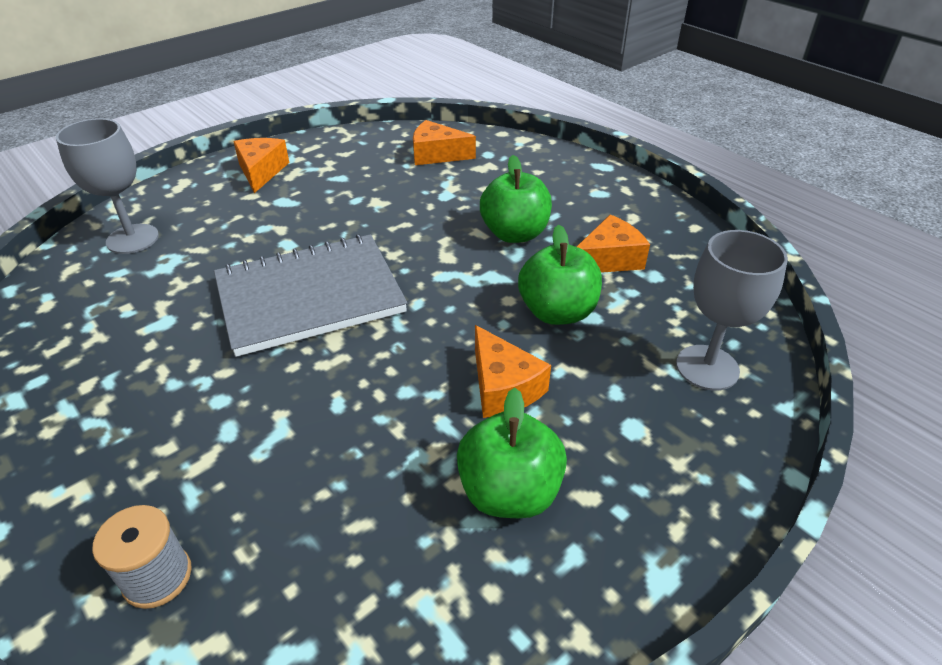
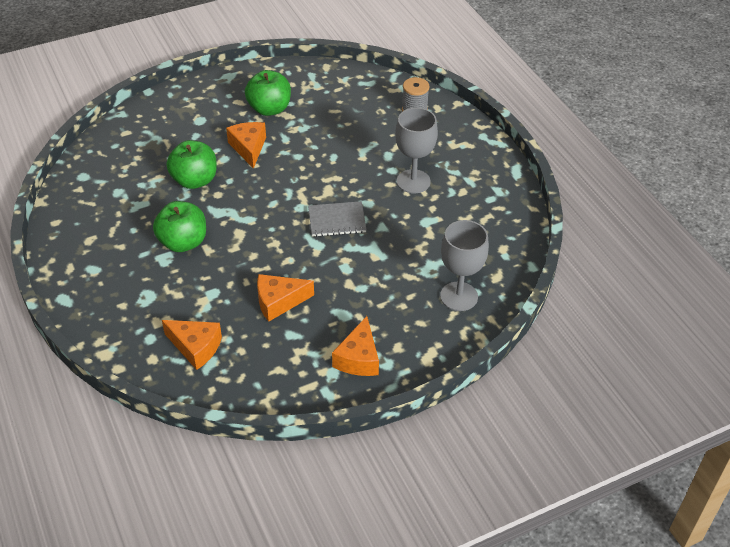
camera: 165 degrees left, 5 degrees up
(310, 296) = (337, 220): grey notebook -> grey notebook, size x0.51
(608, 259) = (136, 208): orange cheese -> orange cheese (279, 302)
(707, 367) = (141, 137): grey goblet -> grey goblet (413, 181)

